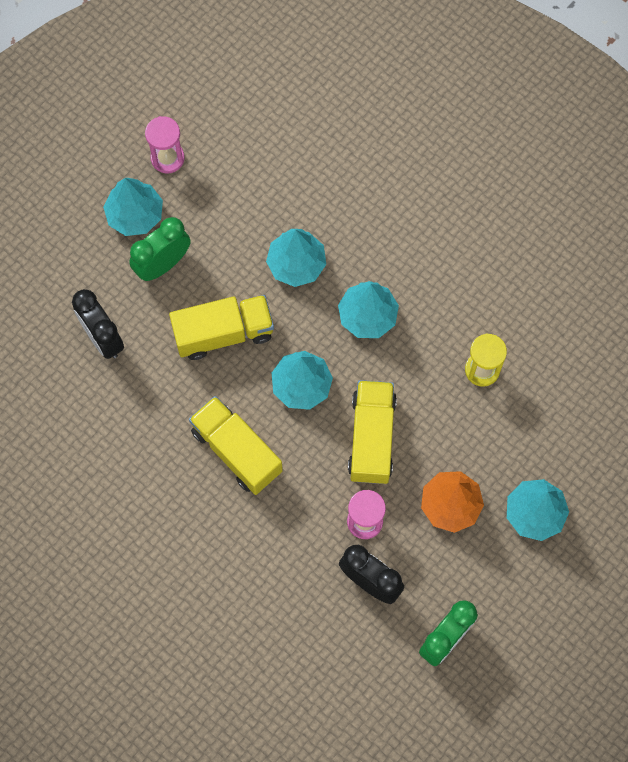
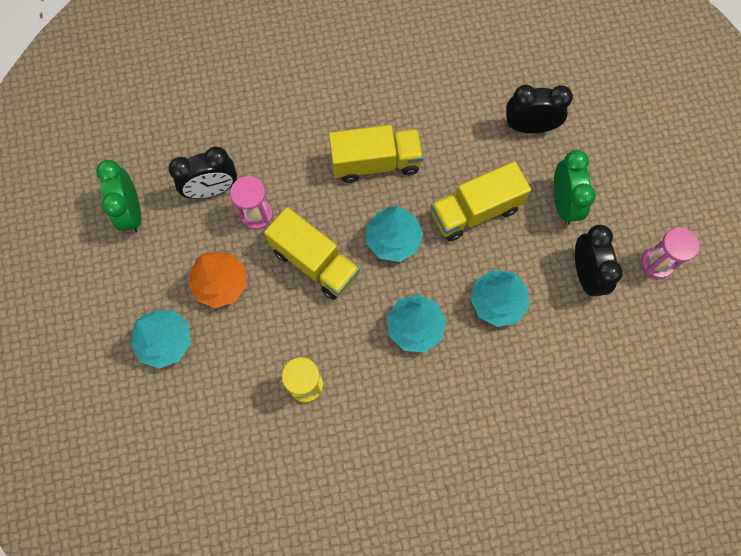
camera: 125 degrees right, 0 degrees up
(135, 215) = (620, 209): turquoise tree -> none
(219, 209) = (585, 274): none -> black clock
(223, 333) = (475, 211): yellow truck -> yellow truck turned 45 degrees clockwise

